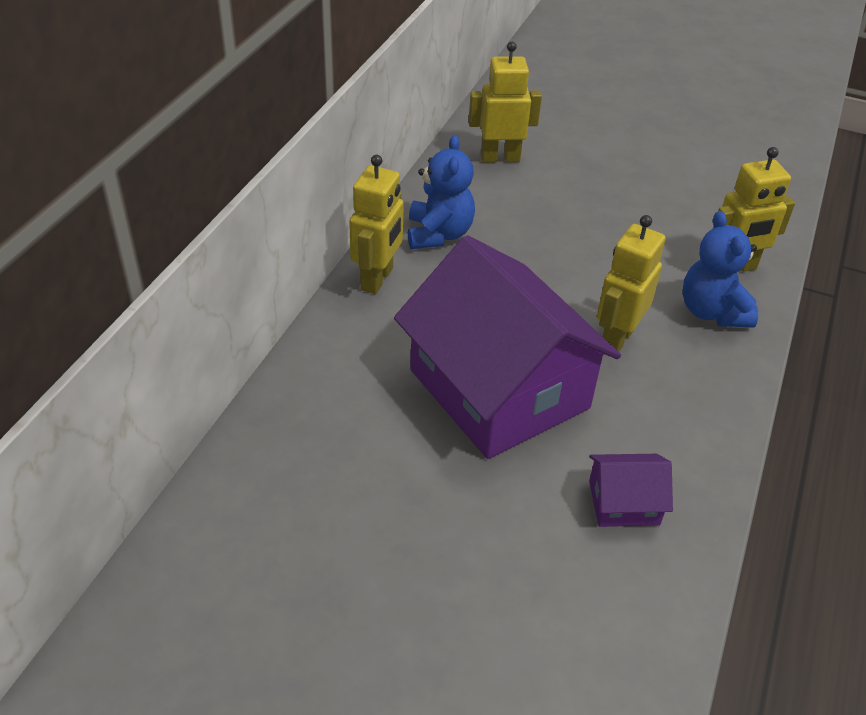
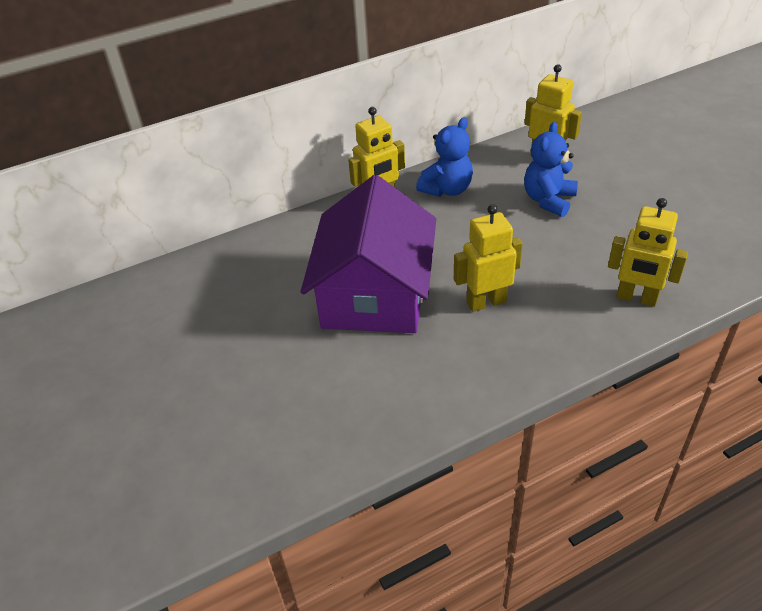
camera: 45 degrees right, 0 degrees up
(623, 502) = (369, 396): purple house -> none
(712, 312) = (579, 318): blue teddy bear -> blue teddy bear (548, 200)

